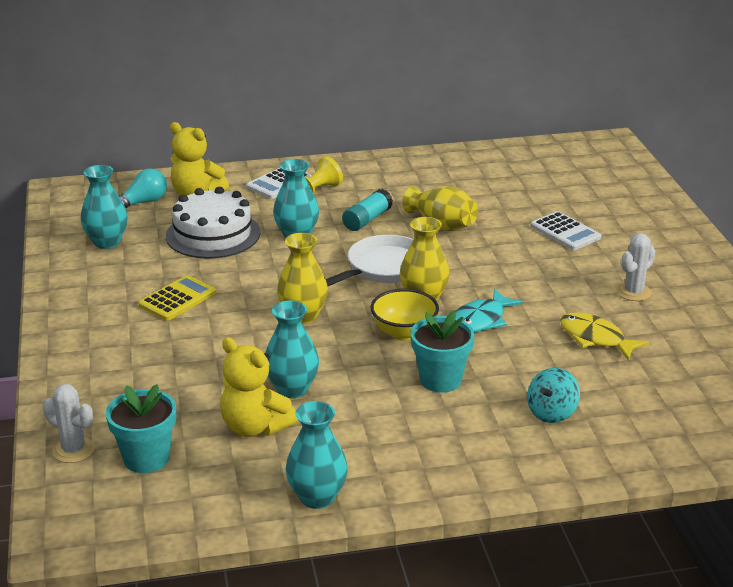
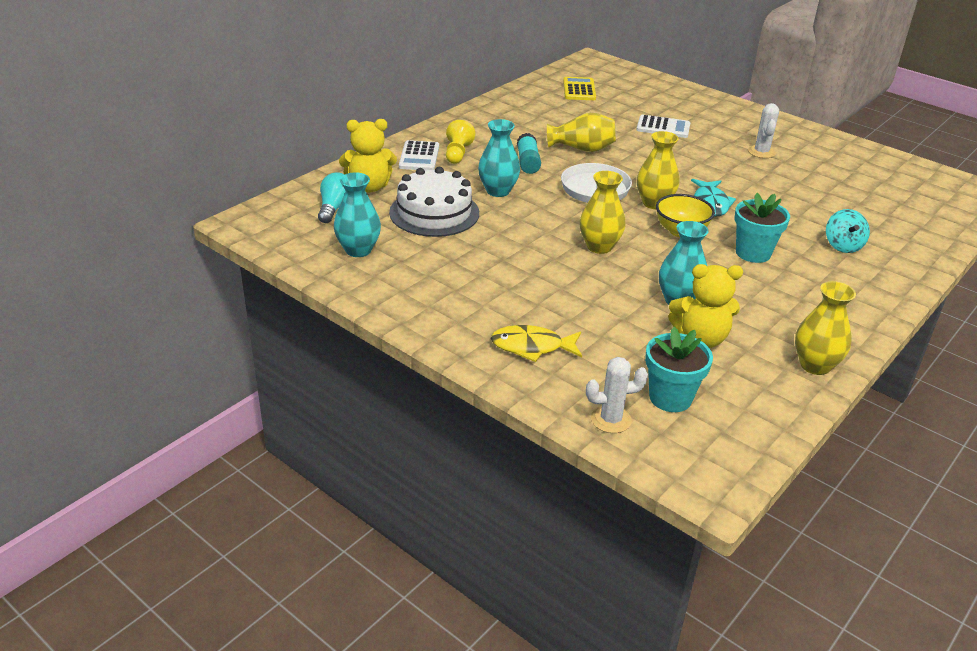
camera: 40 degrees left, 5 degrees up
(177, 299) = (491, 271): yellow calculator -> yellow calculator (579, 89)
(317, 497) = (815, 365): turquoise vase -> yellow vase
(595, 338) = (789, 189): yellow fish -> yellow fish (532, 347)

